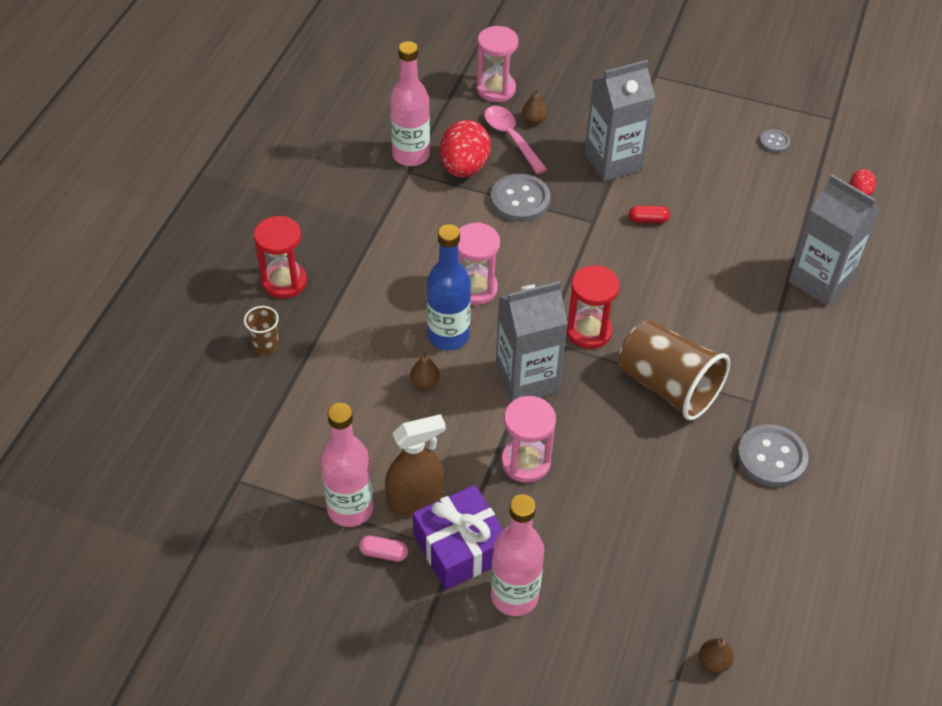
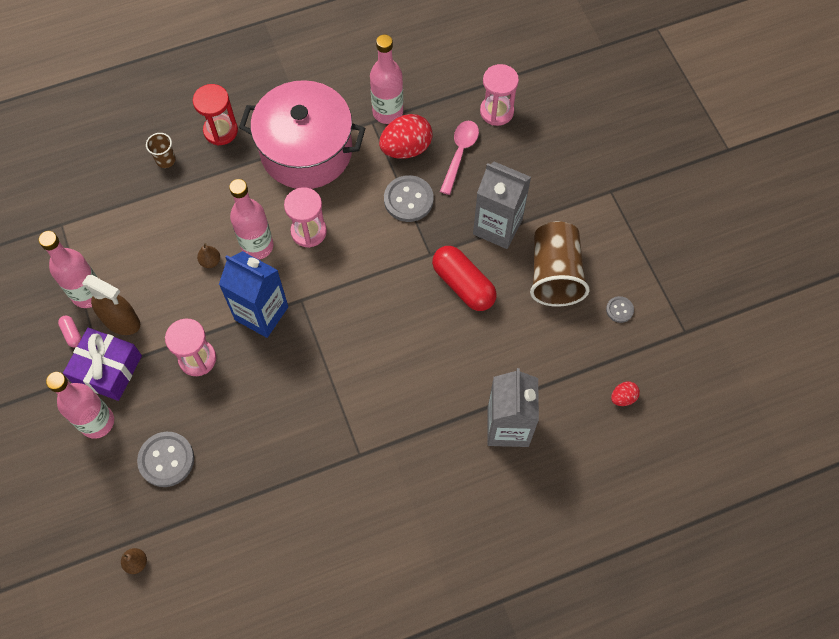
camera: 50 degrees right, 15 degrees up
(384, 235) = (306, 151): none -> pink pot
(448, 336) = (257, 246): blue bottle -> pink bottle
(527, 379) = (261, 313): grey carton -> blue carton
(533, 120) = (489, 154): brown pear -> none
(588, 331) = (332, 319): red hourglass -> none
(648, 220) = (463, 284): red capsule -> red capsule, size x2.25
(668, 386) = (327, 395): brown cup -> brown cup (555, 274)
(771, 457) = (321, 495): grey button -> grey button (166, 460)

